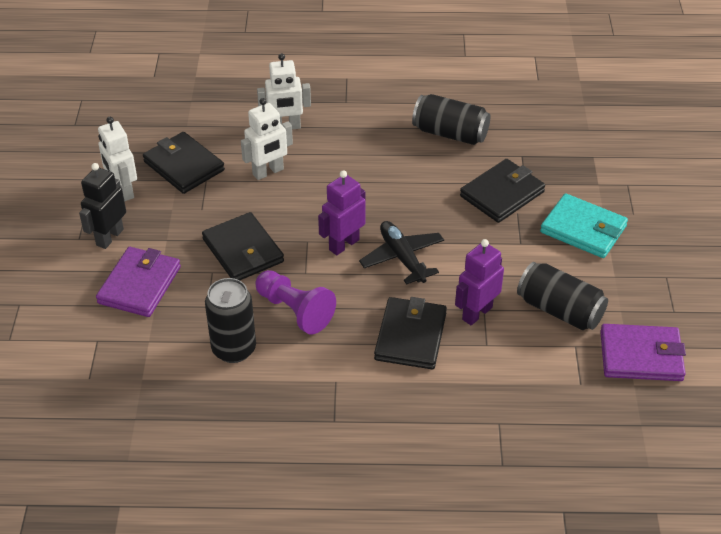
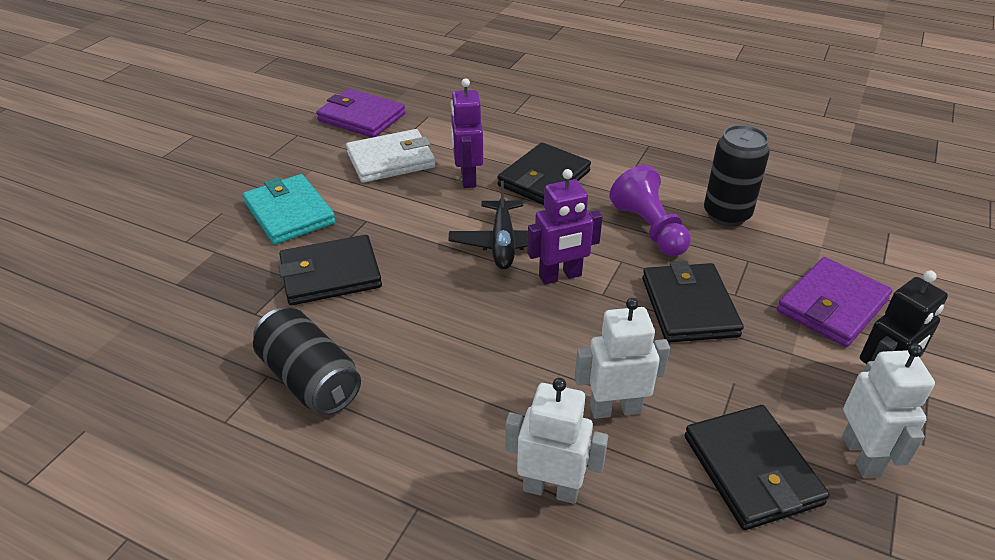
camera: 155 degrees left, 5 degrees down
(477, 313) = (467, 178): purple robot -> purple robot turned 105 degrees clockwise
(560, 310) = (391, 160): black can -> white wallet

